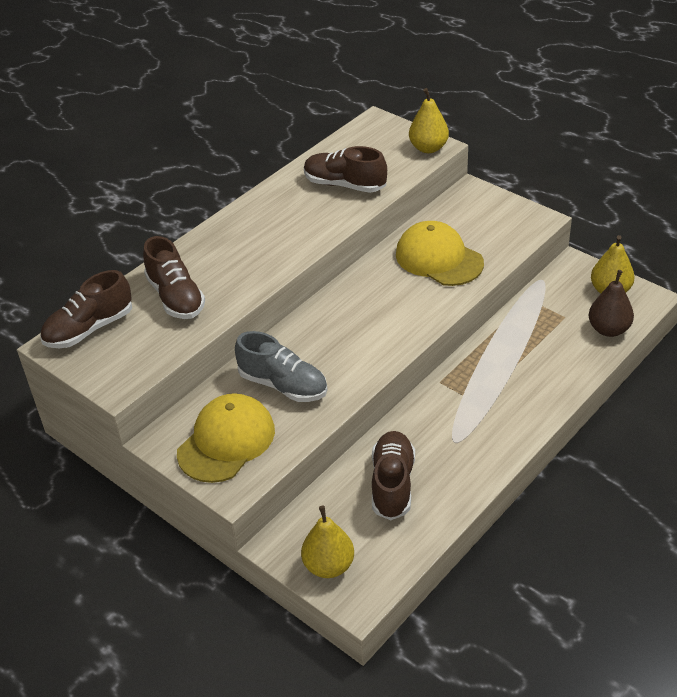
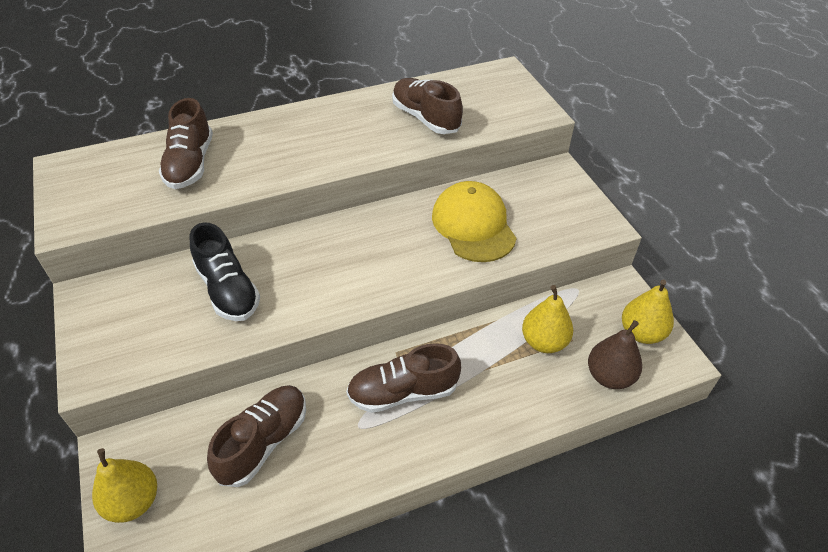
camera: 25 degrees right, 5 degrees up
(89, 329) = (99, 163): brown shoe -> brown shoe (403, 392)
(226, 441) = (131, 323): yellow cap -> none
(283, 385) = (228, 290): grey shoe -> black shoe
(428, 148) = (532, 112): yellow pear -> yellow pear (544, 342)

